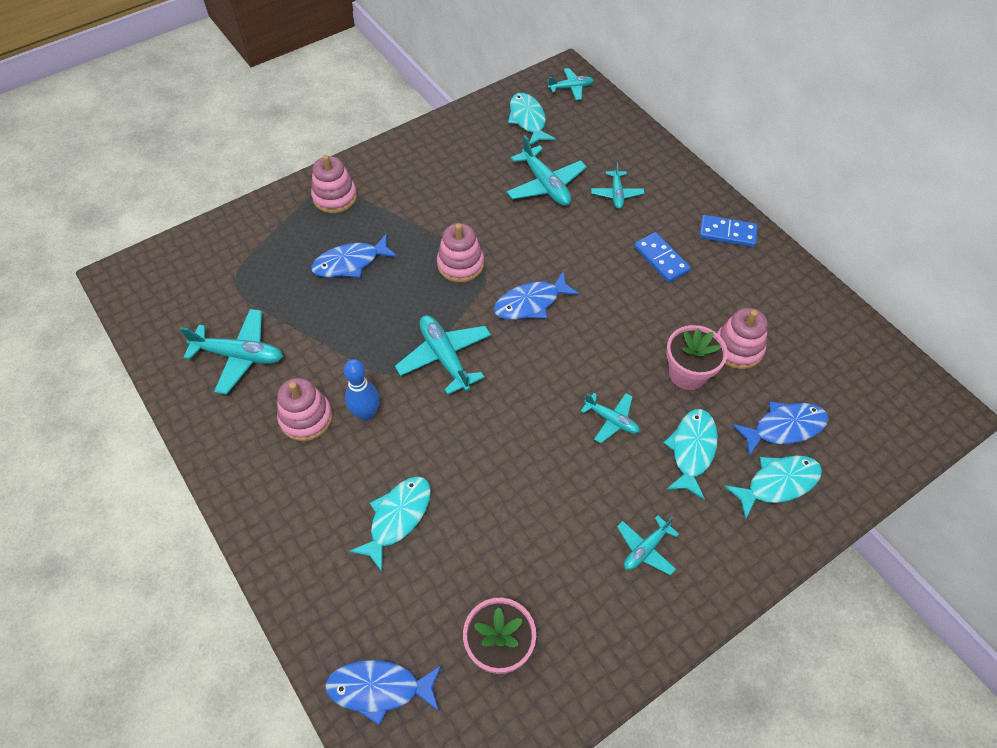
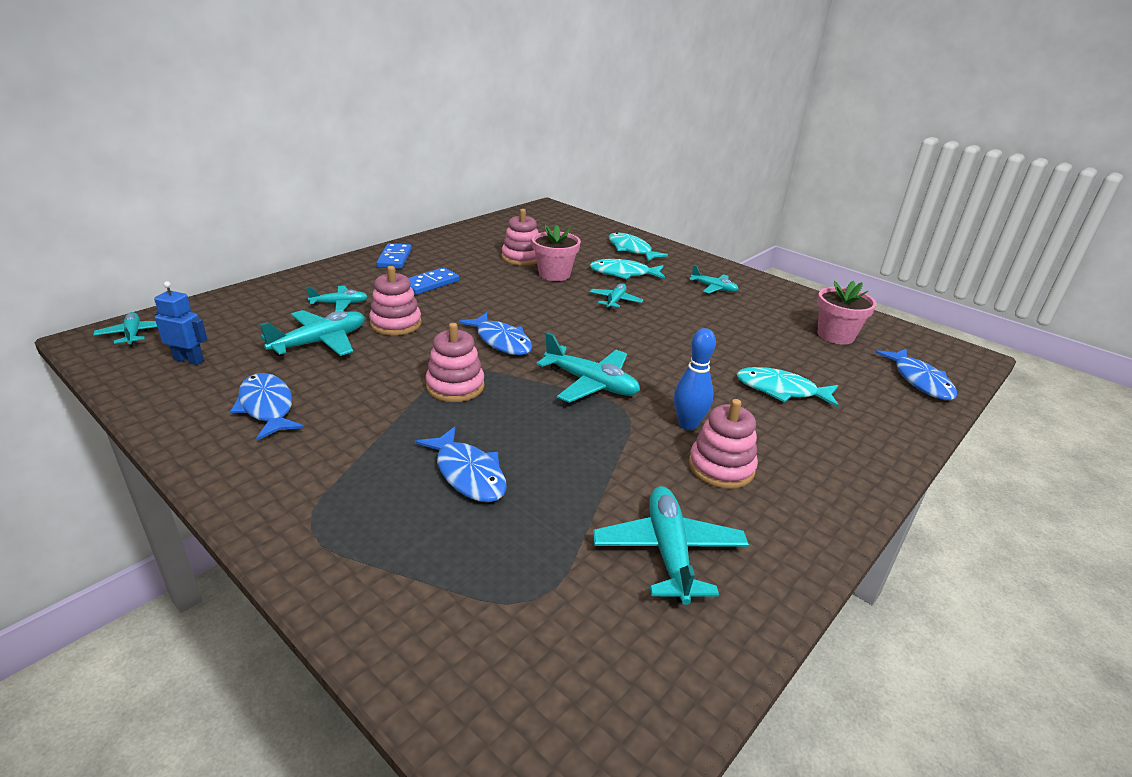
camera: 105 degrees left, 25 degrees down
(335, 197) = (327, 515): pink stacking toy -> pink stacking toy (396, 324)
(445, 357) = (591, 384): turquoise plane -> turquoise plane turned 105 degrees counterclockwise
(528, 120) = (189, 360): turquoise fish -> blue robot
(784, 428) = (585, 246): blue fish -> blue fish (267, 407)

